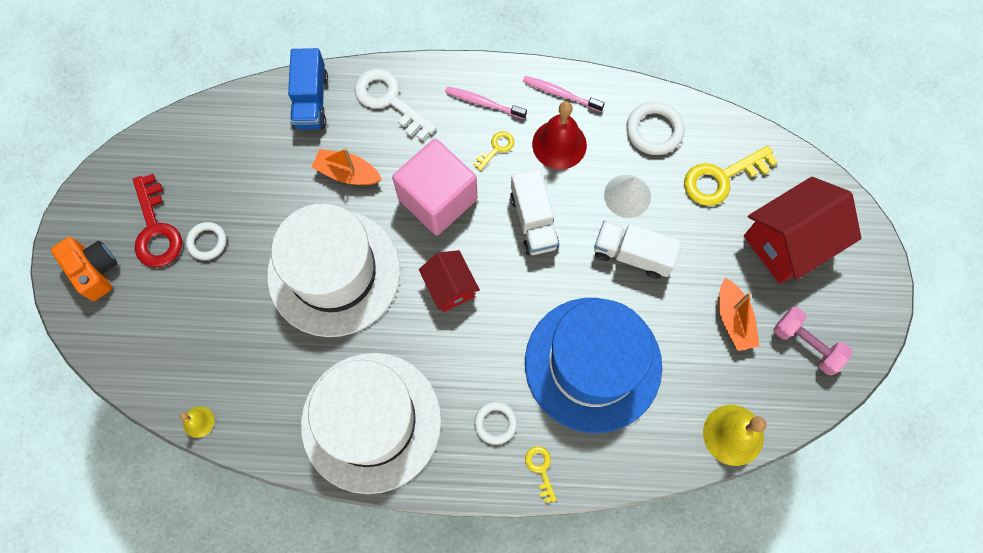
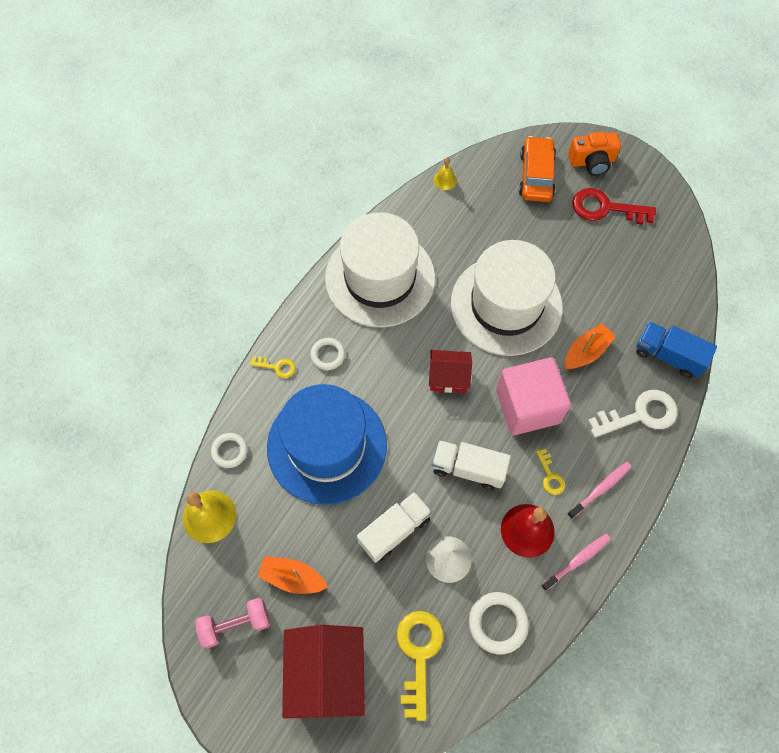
camera: 120 degrees right, 5 degrees down
(143, 322) = (536, 175): none -> orange car
(207, 242) = (577, 235): white ring -> white ring (229, 451)

